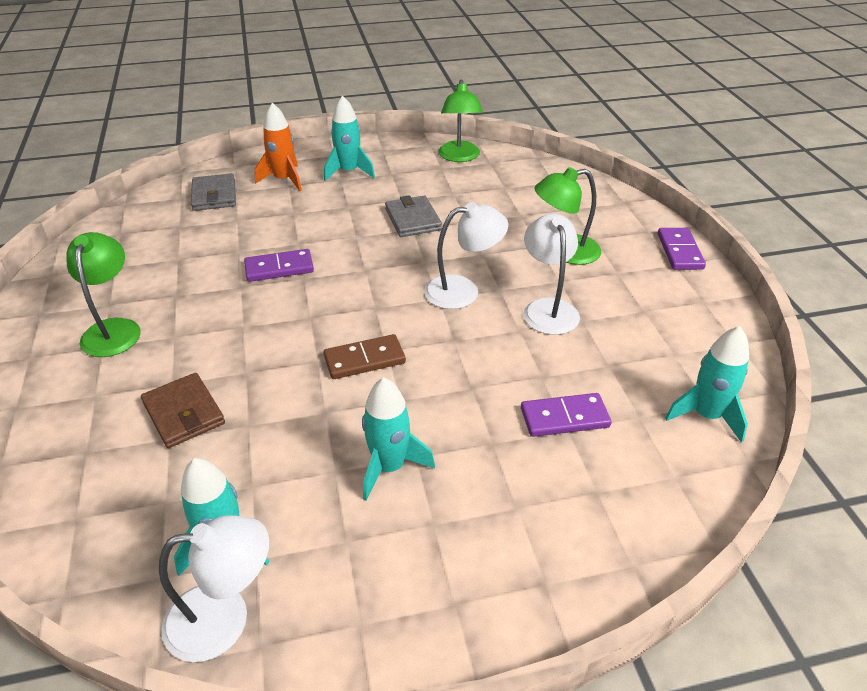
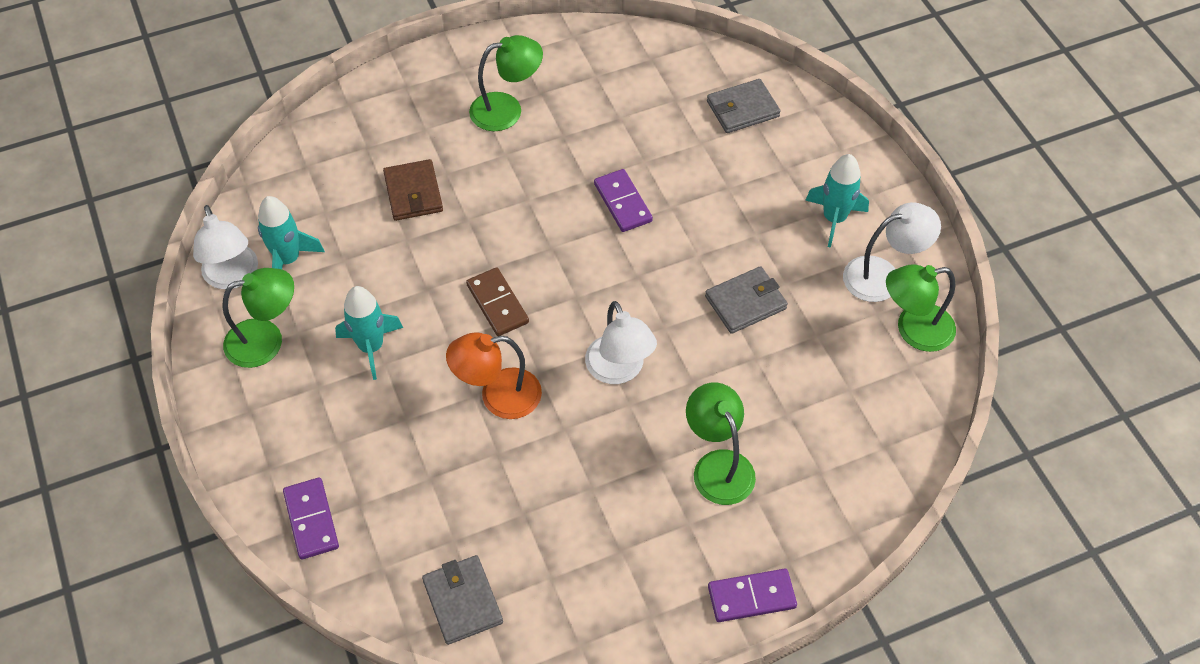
camera: 80 degrees right, 15 degrees up
(184, 413) = (413, 193): brown wallet -> brown wallet turned 60 degrees counterclockwise
(284, 180) = (795, 161): orange rocket -> none
(347, 578) = (266, 340): none -> green lamp
(476, 369) = (498, 396): none -> orange lamp
(548, 308) = (605, 453): white lamp -> white lamp (883, 276)
(564, 418) = (443, 475): purple domino -> purple domino (311, 520)
(706, 415) = (462, 601): turquoise rocket -> grey wallet

